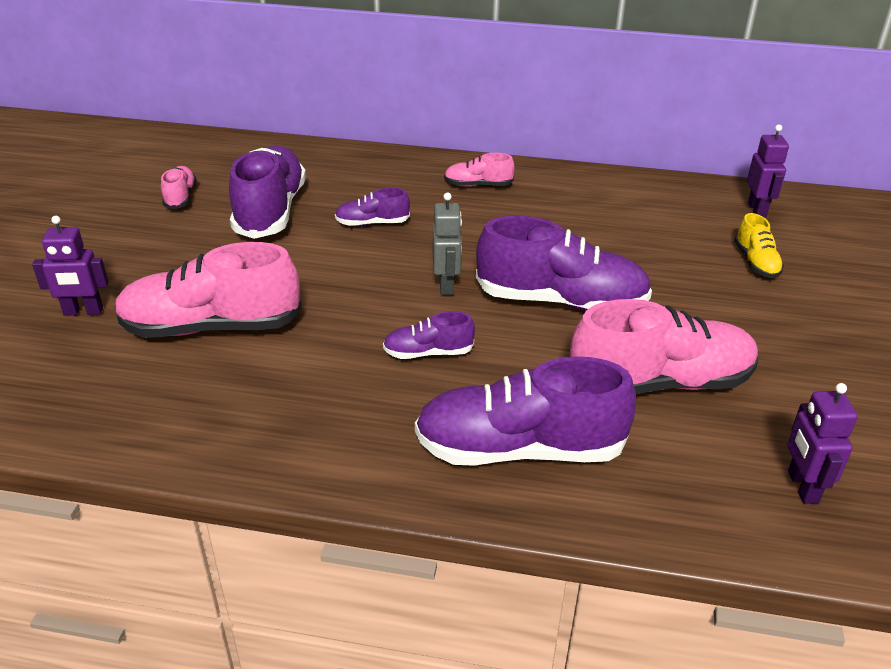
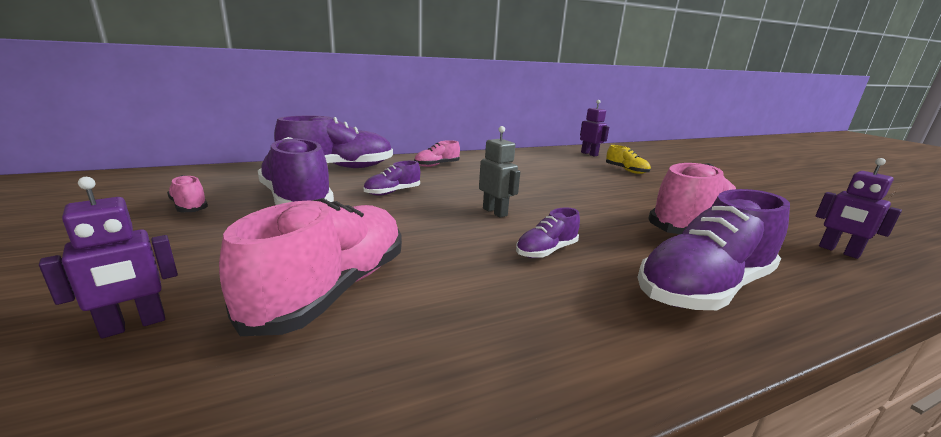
camera: 35 degrees left, 15 degrees down
(212, 327) = (332, 289): pink shoe -> pink shoe turned 150 degrees clockwise
(560, 301) = (573, 204): purple shoe -> purple shoe (339, 168)

